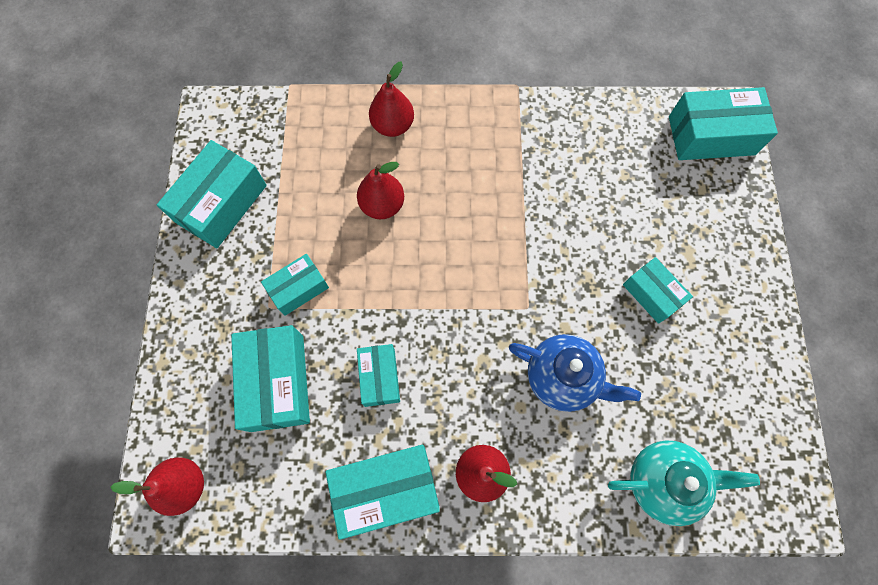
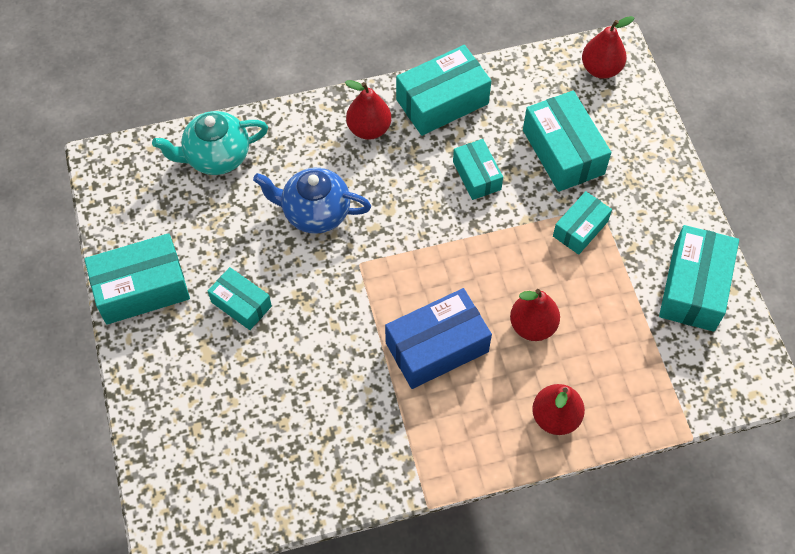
camera: 165 degrees right, 10 degrees down
(475, 207) = (437, 347): none -> blue box
(711, 135) = (189, 498): turquoise box -> turquoise box (142, 288)

